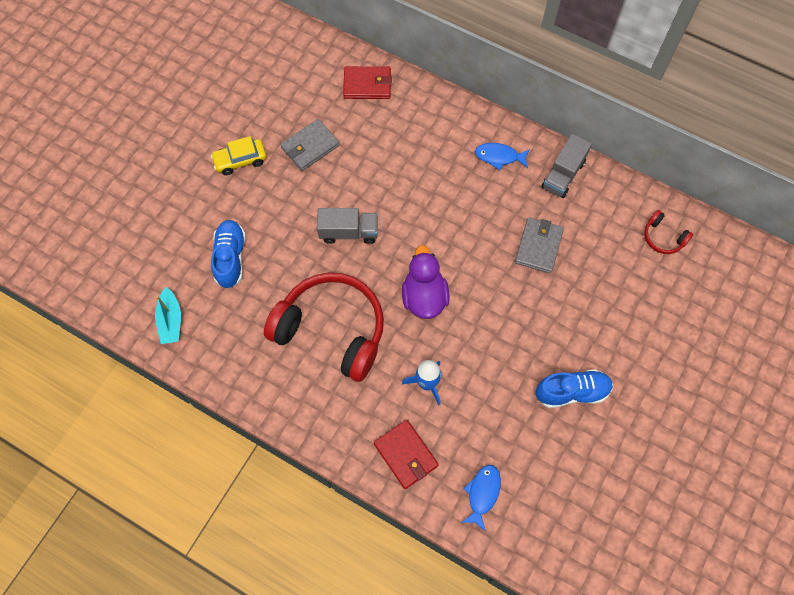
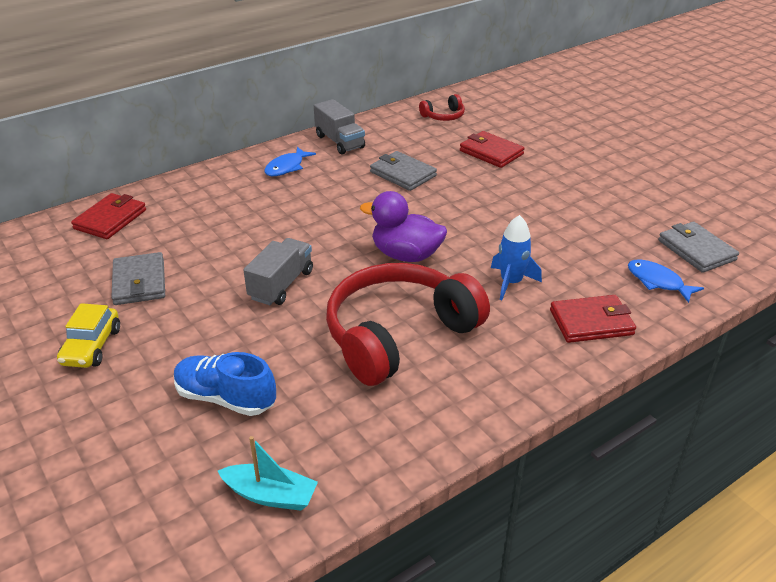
camera: 65 degrees left, 30 degrees down
(546, 517) = (696, 250): none -> grey wallet
(572, 392) = (568, 199): blue shoe -> none
(617, 303) = (491, 152): none -> red wallet

